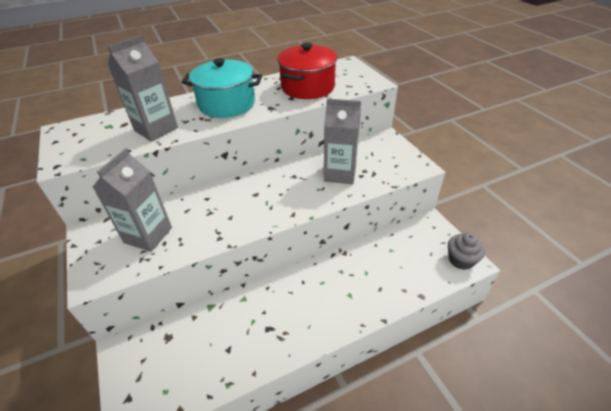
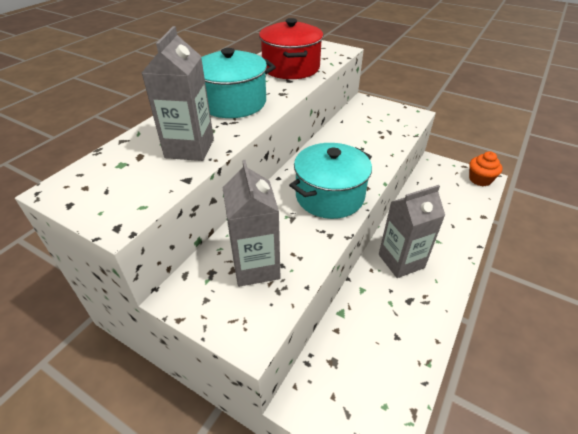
camera: 35 degrees left, 0 degrees up
(255, 208) = (329, 196): none -> turquoise pot
(340, 174) = (364, 141): grey carton -> grey carton (401, 261)
(461, 260) = (480, 179): grey cupcake -> orange cupcake

